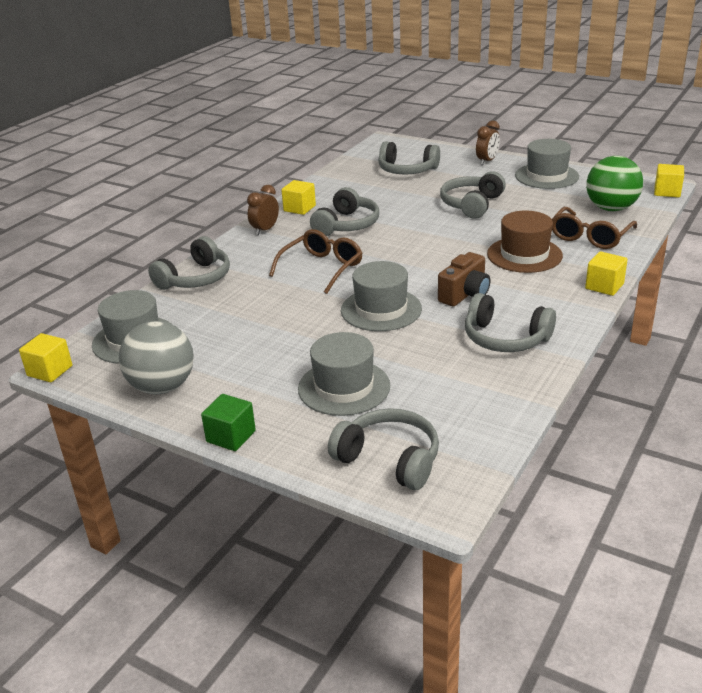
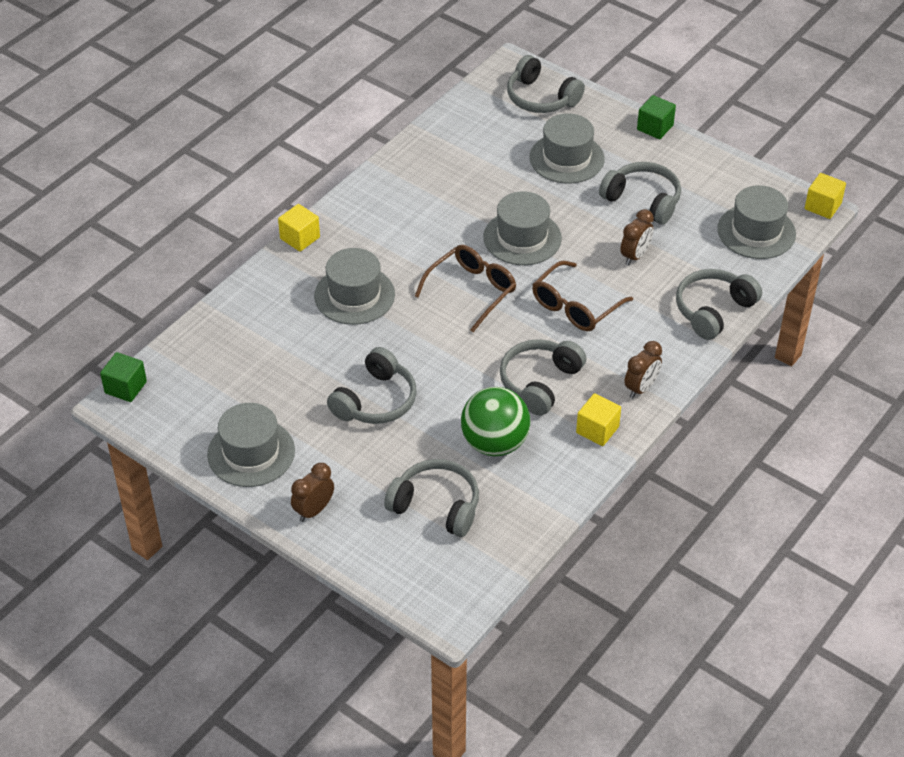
camera: 175 degrees left, 15 degrees up
(162, 387) = (717, 177): grey ball -> none
(265, 308) = (635, 256): none -> brown clock
(465, 294) = (436, 246): brown camera -> none
(505, 338) = (420, 189): grey headphones -> grey headphones (643, 200)
(524, 255) = (354, 295): brown hat -> grey hat
(589, 237) = (270, 314): brown glasses -> brown glasses (472, 290)
(611, 208) = (214, 363): green ball -> green ball (495, 443)
(667, 192) = (125, 387): yellow cube -> green cube

